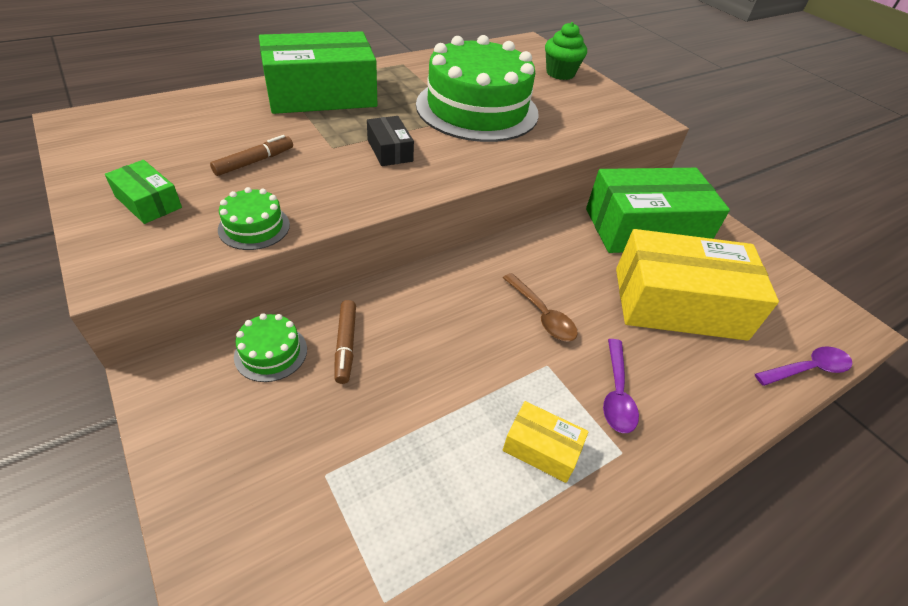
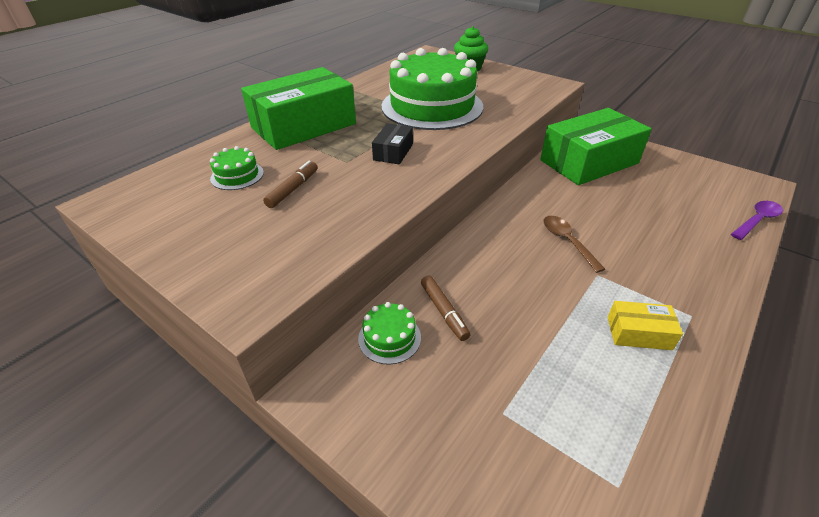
camera: 15 degrees left, 5 degrees down
(148, 202) = (229, 245): green box -> none
(254, 227) = (336, 237): green cake -> green cake (237, 175)
(389, 150) = (393, 152): black box -> black box turned 60 degrees clockwise
(542, 315) = (567, 241): brown spoon -> brown spoon turned 150 degrees counterclockwise
(616, 394) = (657, 278): purple spoon -> none
(678, 303) = (649, 204): yellow box -> none

